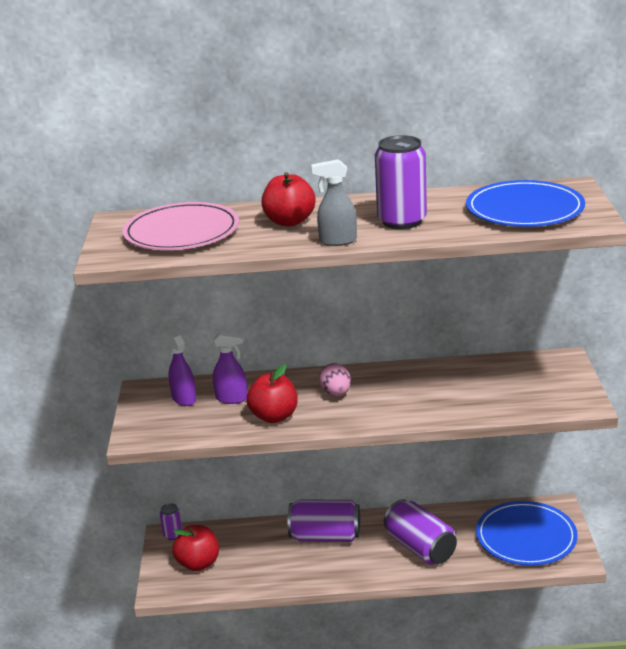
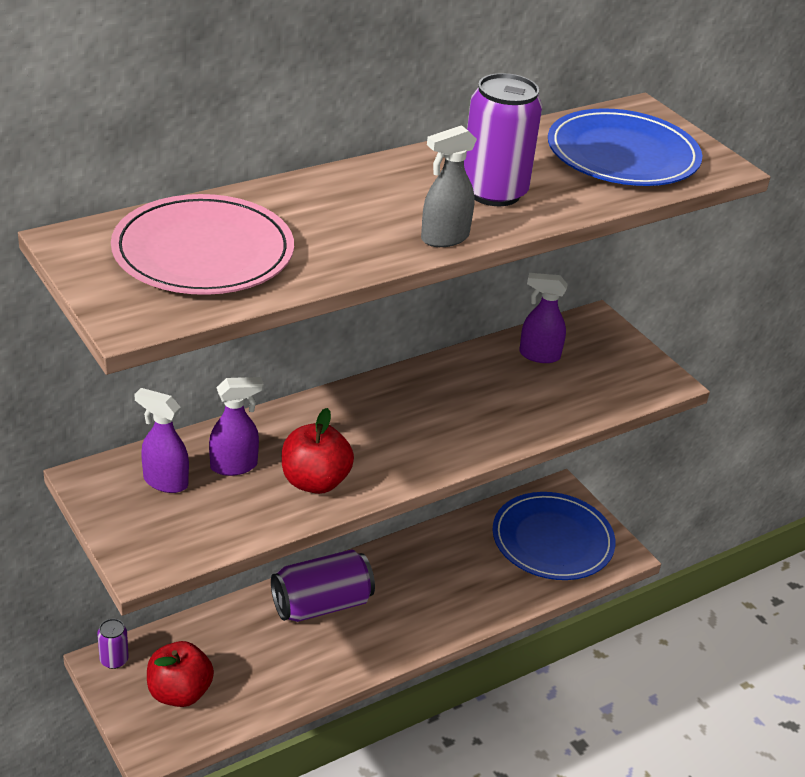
camera: 35 degrees left, 10 degrees up
(289, 222) = (344, 212): red apple -> none
(336, 393) = (368, 427): pink egg -> none
(420, 548) = (445, 588): purple can -> none
(498, 372) = (538, 355): none -> purple spray bottle

